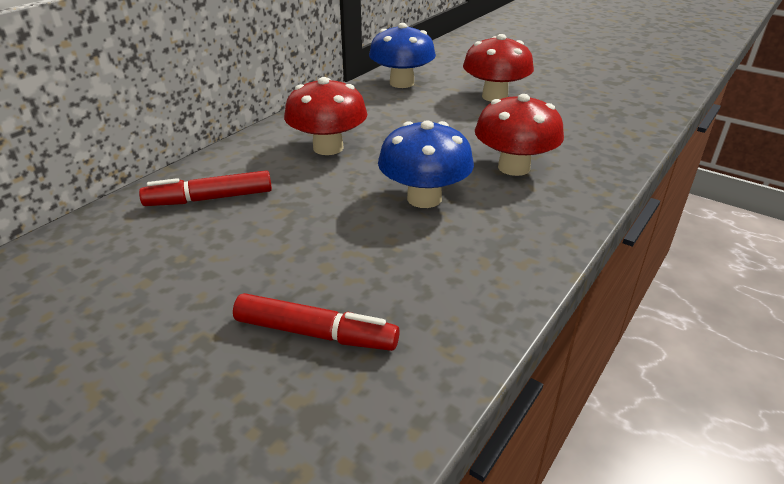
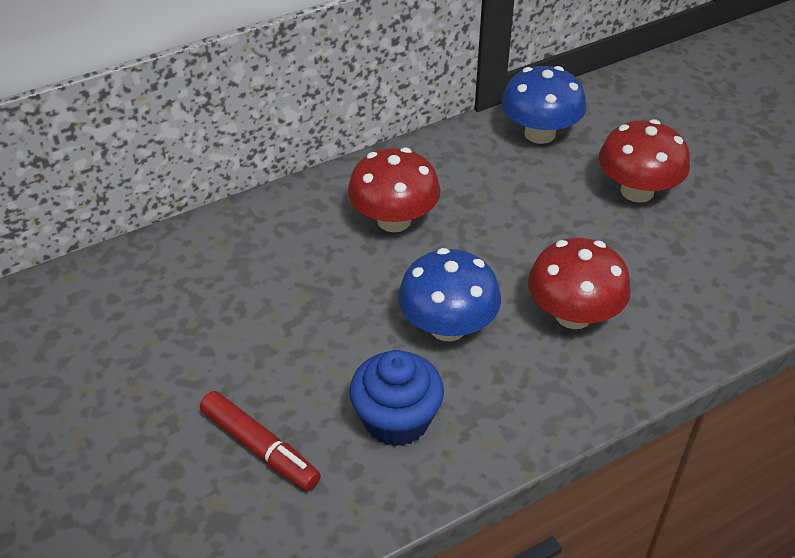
camera: 25 degrees right, 10 degrees up
(209, 198) = (246, 257): red marker -> none
(432, 271) = (396, 419): none -> blue cupcake

